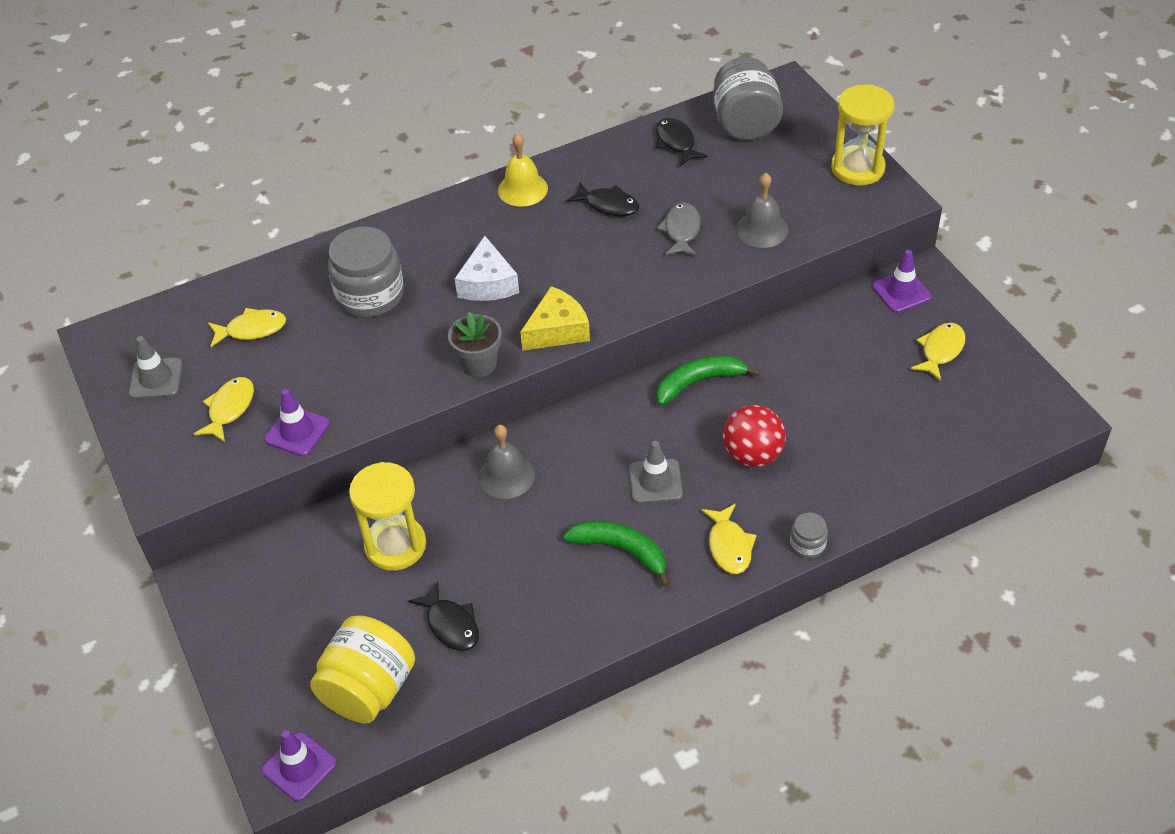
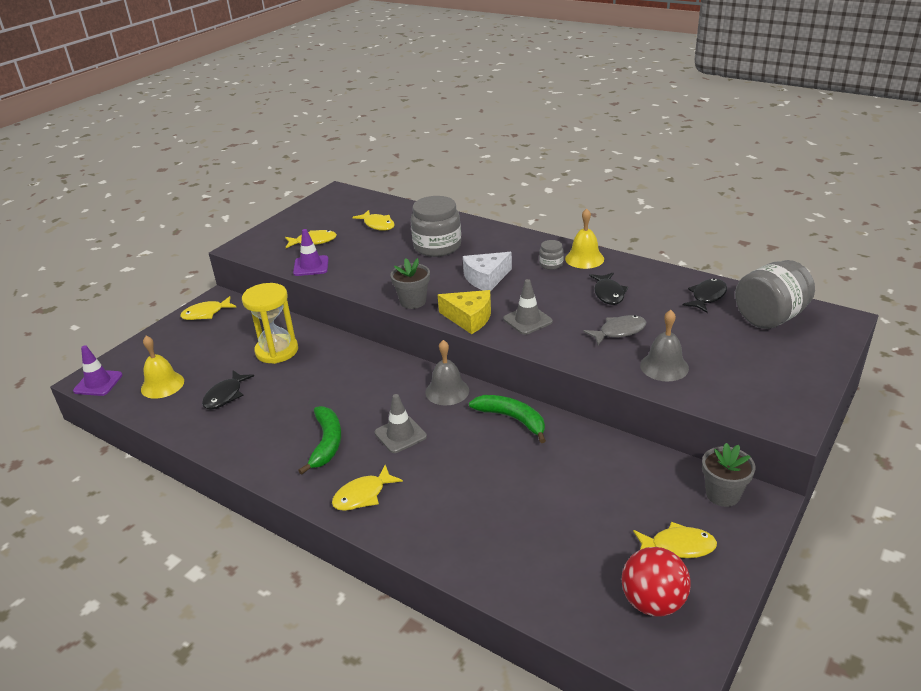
camera: 60 degrees right, 15 degrees down
(156, 379) = (320, 215): grey traffic cone -> grey traffic cone (527, 320)
(226, 601) = (206, 313): none -> yellow fish
(369, 689) = (162, 385): yellow jar -> yellow bell
(506, 476) = (360, 369): grey bell -> grey bell (447, 391)
(752, 455) = (462, 474): red ball -> red ball (653, 602)
(807, 544) = (391, 539): grey jar -> grey jar (551, 264)
(857, 168) = (797, 389): yellow hourglass -> none
(901, 292) = (722, 494): purple traffic cone -> grey flower pot

